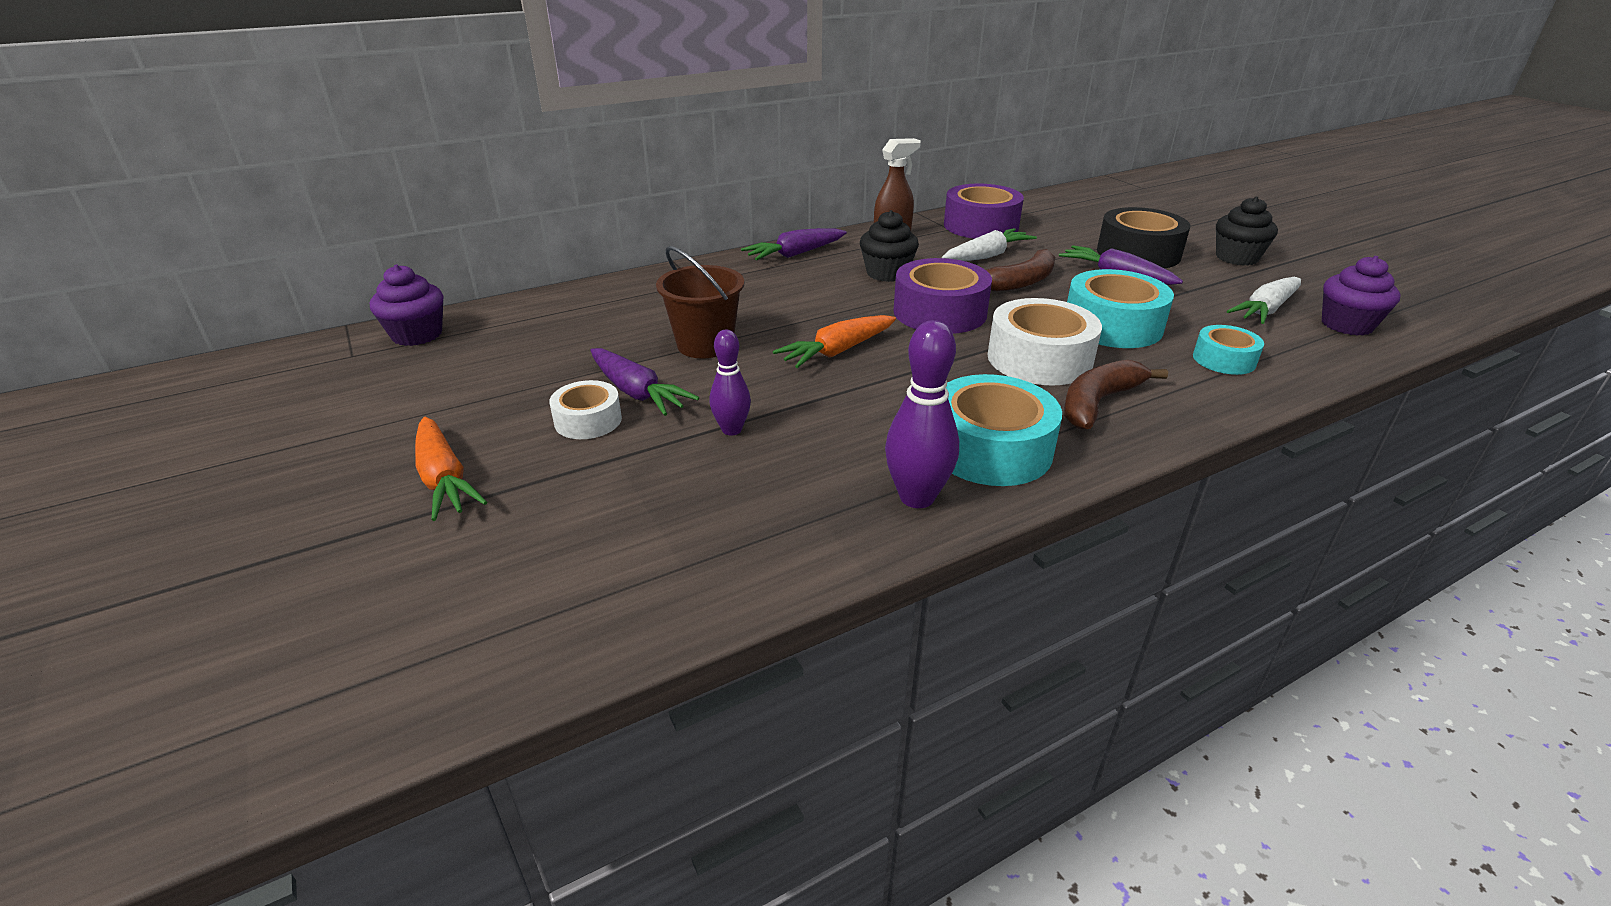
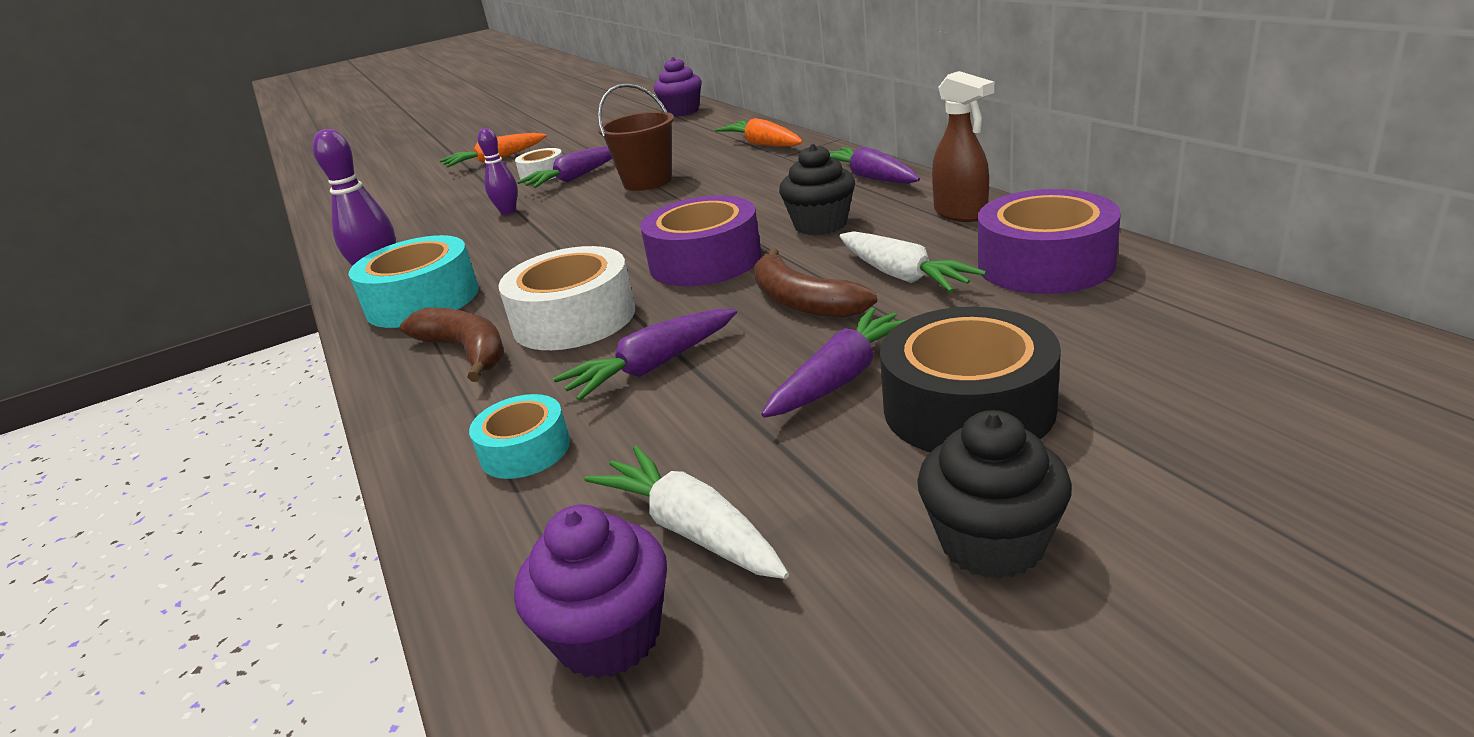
camera: 95 degrees right, 5 degrees down
(837, 351) = (622, 226): orange carrot -> orange carrot (762, 144)
(1112, 325) = (652, 367): turquoise tape -> purple carrot

